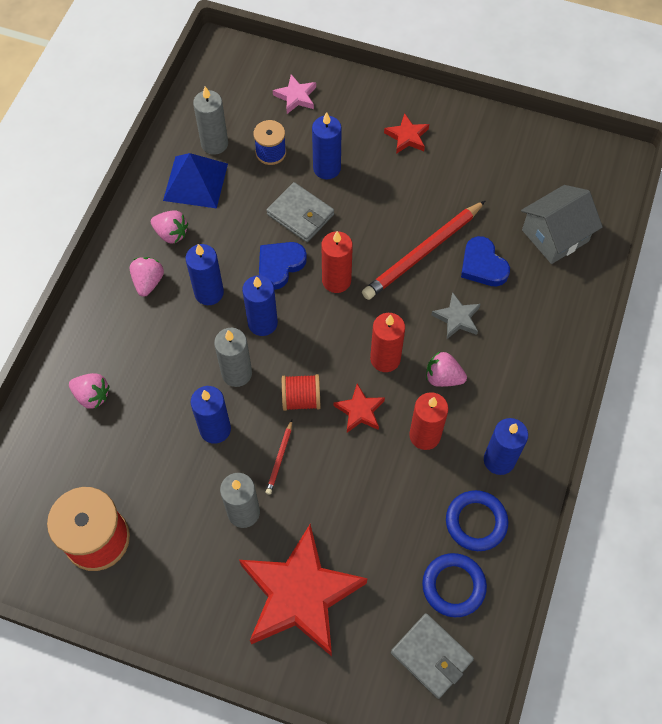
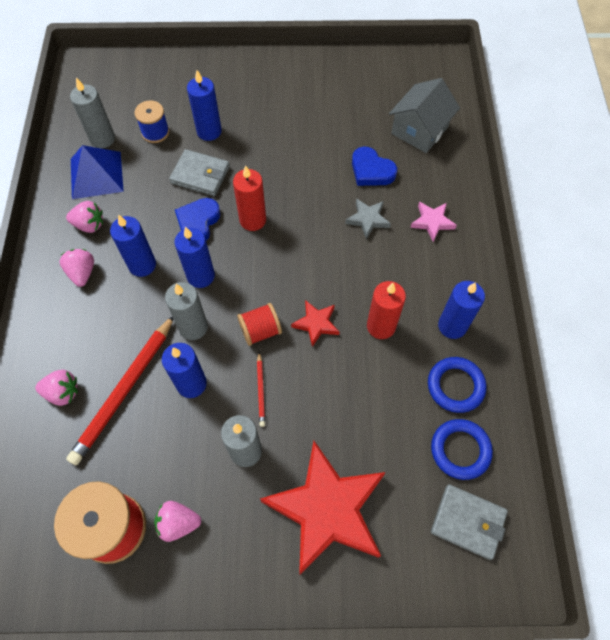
camera: 20 degrees left, 0 degrees up
(296, 97) = (161, 82): pink star -> pink star (432, 222)
(385, 359) = (320, 272): red candle -> none
(407, 137) = (267, 88): red star -> none
(423, 253) = (317, 175): red pencil -> red pencil (124, 391)
(443, 377) = (376, 272): pink strawberry -> pink strawberry (178, 523)

